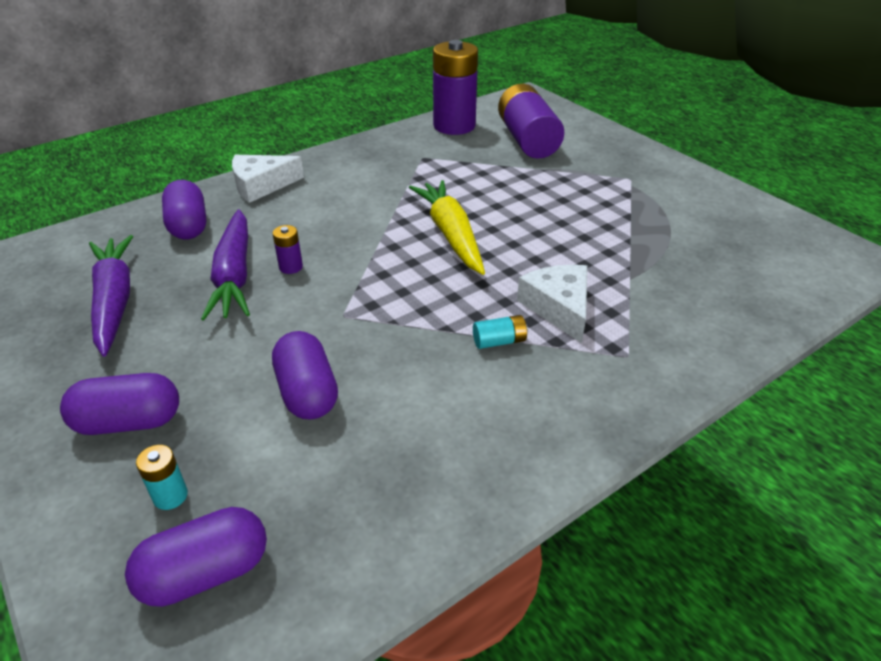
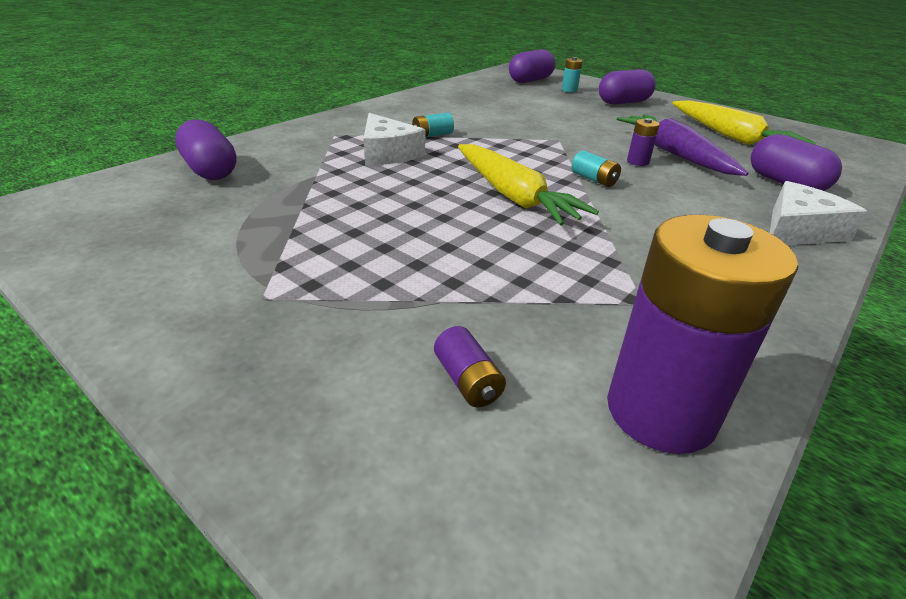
camera: 165 degrees right, 5 degrees down
(114, 301) = (732, 137): purple carrot -> yellow carrot
(307, 392) = (542, 113): purple capsule -> purple capsule (210, 170)
(362, 247) = (594, 179): none -> turquoise battery
(527, 140) = (468, 381): purple battery -> purple battery, size x0.41

